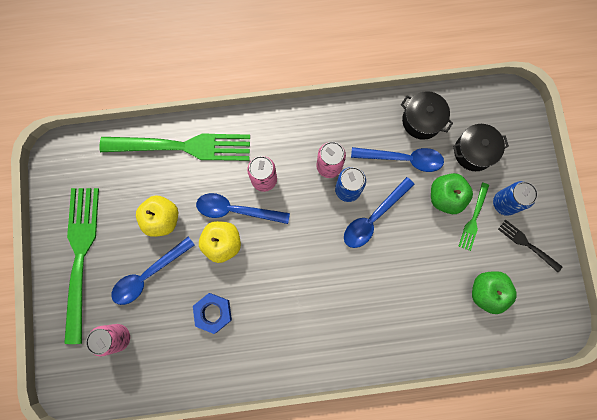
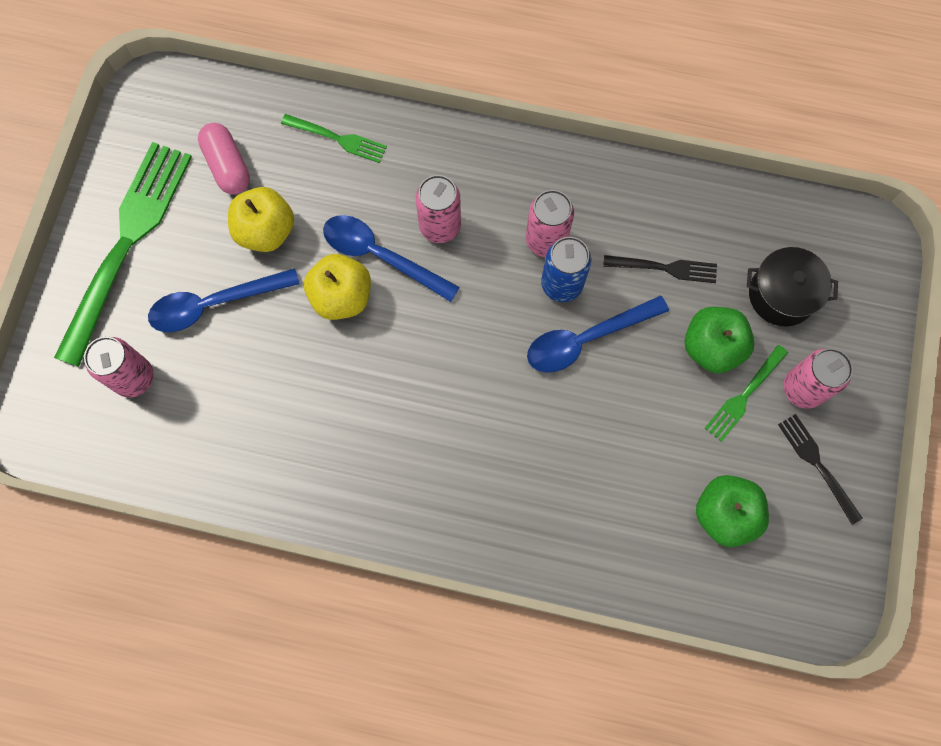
camera: 20 degrees right, 5 degrees down
(123, 187) = (227, 166): none -> pink capsule
(183, 146) = (338, 139): green fork -> green fork, size x0.46
(213, 313) = (288, 393): blue nut -> none
(403, 159) = (665, 268): blue spoon -> black fork
(421, 120) = (716, 221): black pot -> none
(504, 203) = (802, 389): blue can -> pink can

